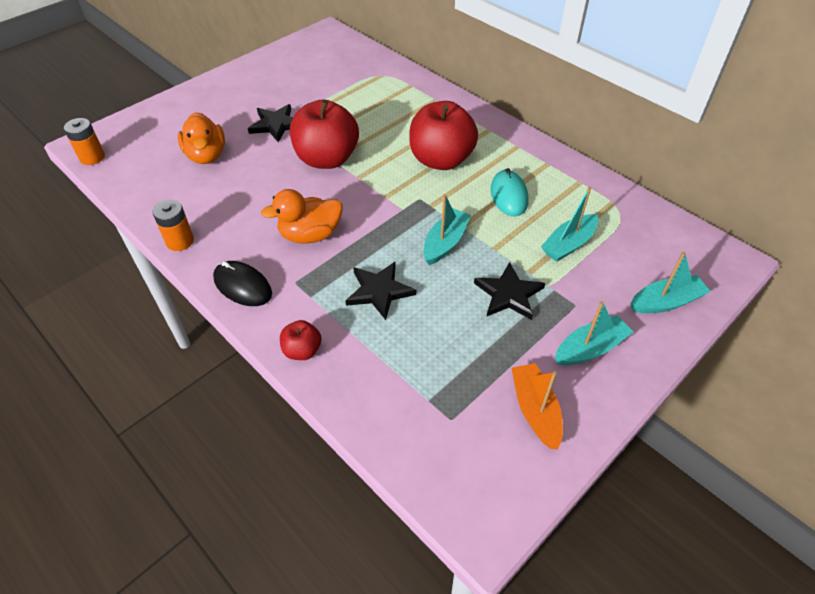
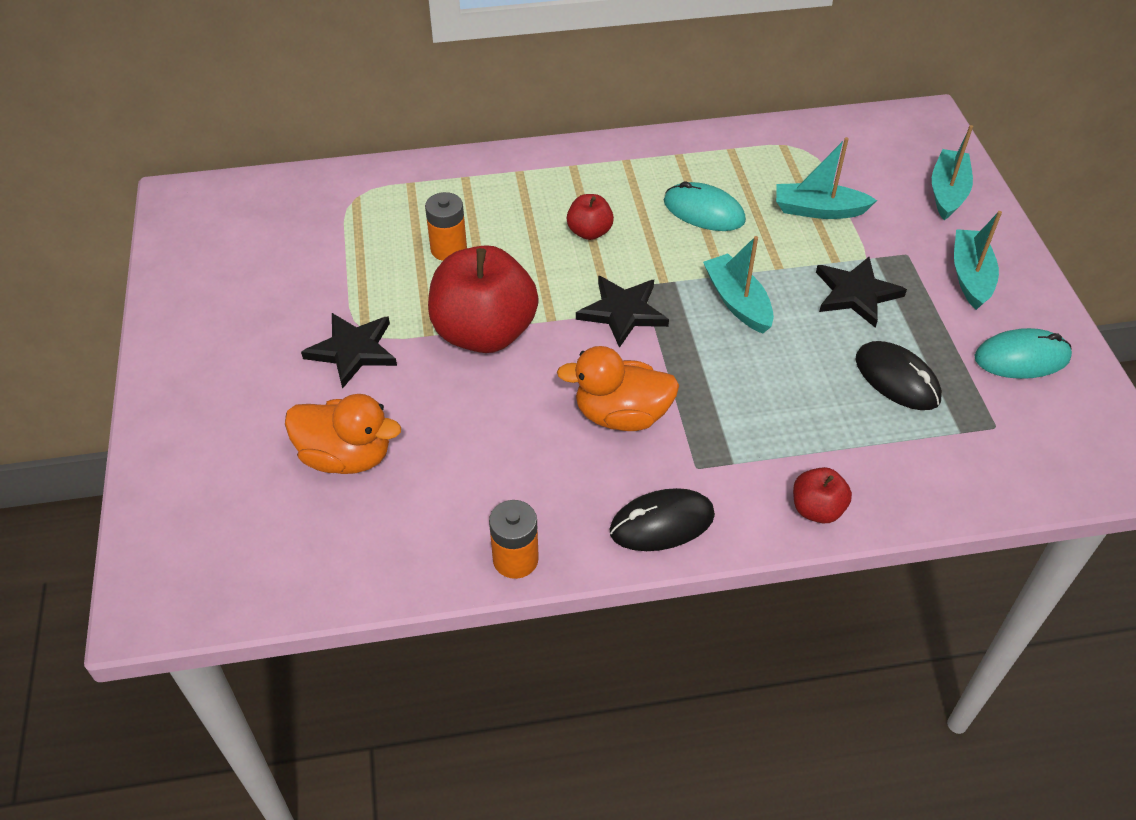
camera: 55 degrees left, 0 degrees up
(92, 157) = (202, 604): orange battery -> orange battery (448, 249)
(310, 235) = (621, 415): orange duck -> orange duck turned 75 degrees clockwise
(379, 291) = (772, 396): black star -> black star (623, 312)
(441, 160) = (589, 232): red apple -> red apple, size x0.47
(448, 346) = (897, 379): none -> black mouse
(535, 410) = (1021, 358): orange boat -> turquoise mouse
(568, 244) = (818, 210): turquoise boat -> turquoise boat turned 105 degrees clockwise

